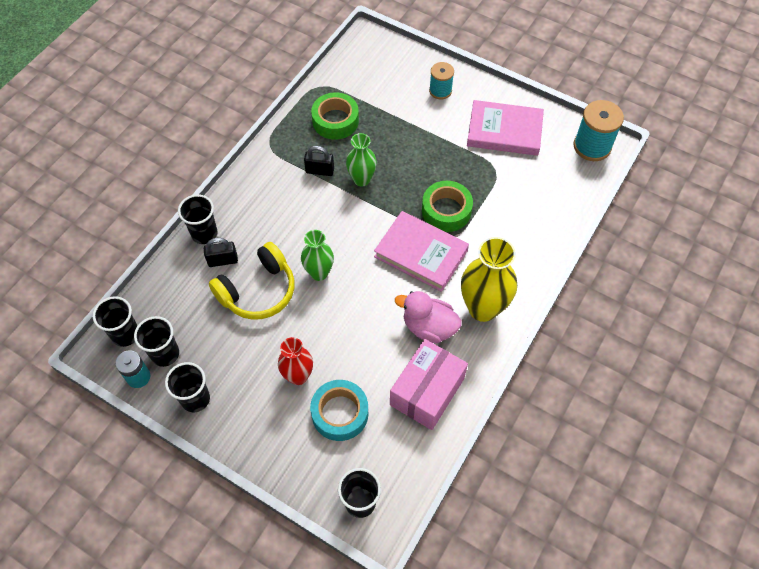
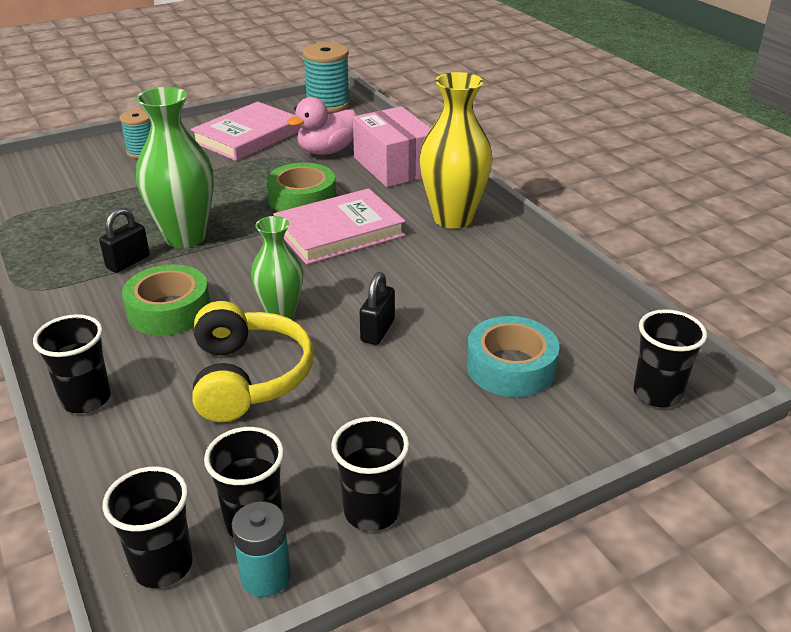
camera: 60 degrees left, 25 degrees down
(223, 260) = (156, 395): black padlock -> black padlock (377, 331)
(298, 376) = (423, 385): red vase -> none
(335, 121) = (73, 227): green tape -> green tape (169, 310)
(361, 179) = (185, 237): green vase -> green vase, size x1.63
(427, 391) = (531, 289): pink box -> pink box (394, 166)
(429, 327) = (444, 259): pink duck -> pink duck (326, 151)

